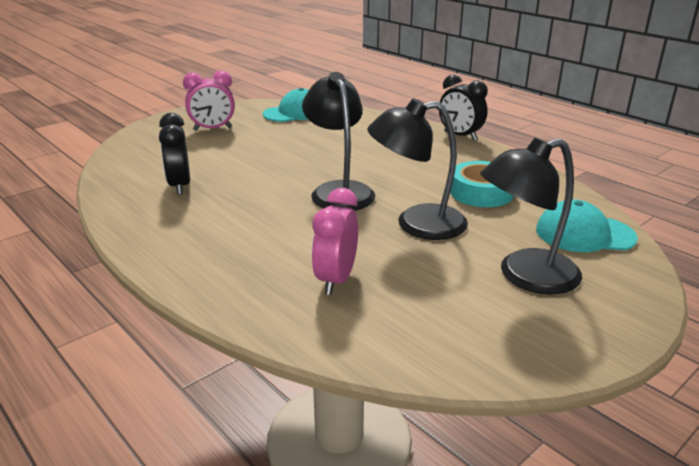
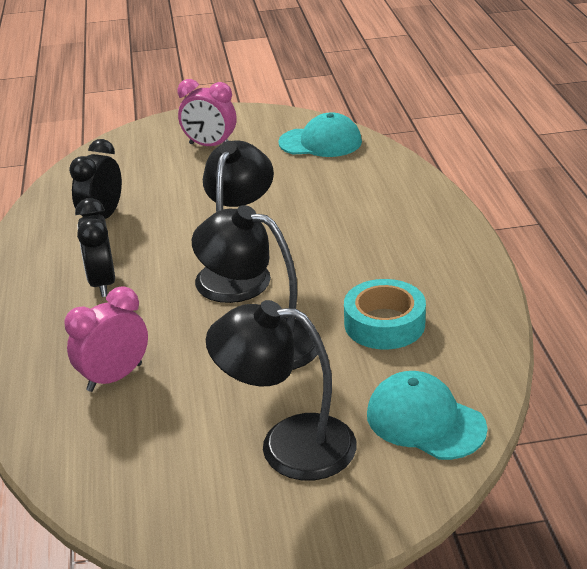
camera: 35 degrees right, 5 degrees up
(460, 136) = (470, 232): black clock -> black clock (102, 283)

